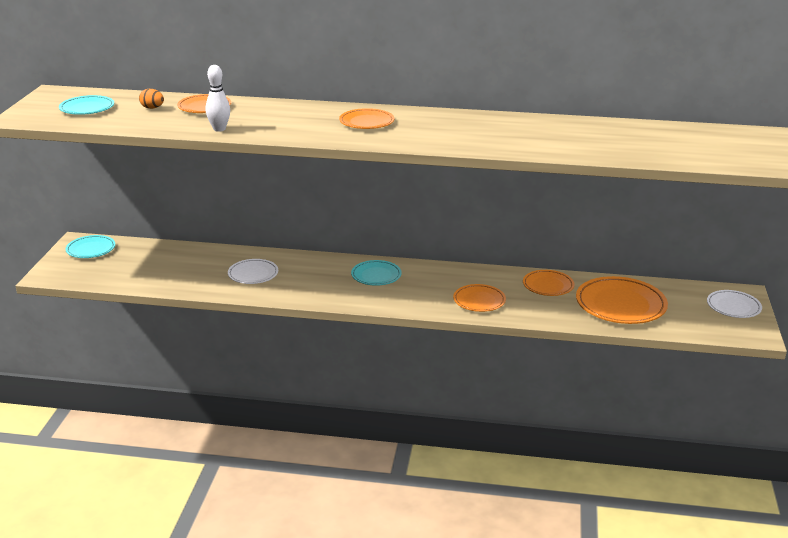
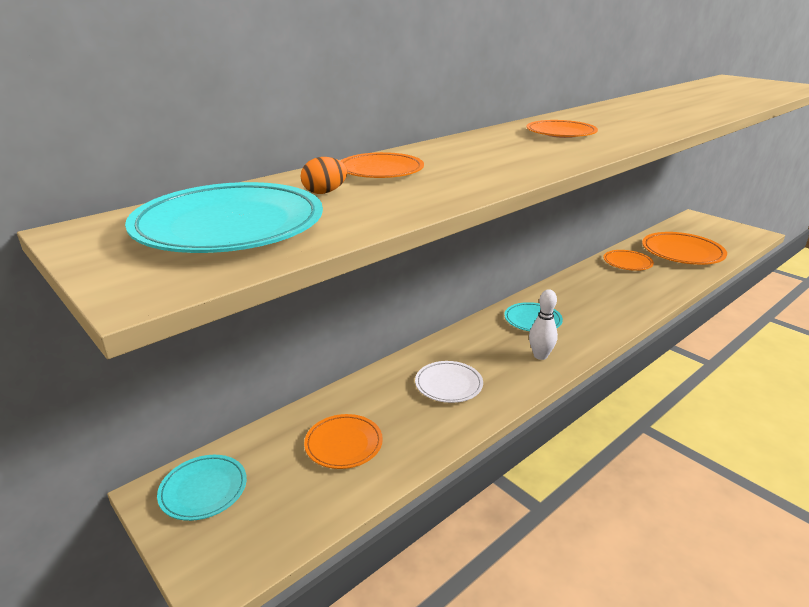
camera: 50 degrees left, 0 degrees up
(87, 108) = (229, 226): turquoise plate -> turquoise plate, size x1.70
(219, 129) = (483, 180): white bowling pin -> white bowling pin (540, 356)
(479, 301) = (629, 295): orange plate -> orange plate (343, 444)
(733, 307) = (713, 225): white plate -> none

